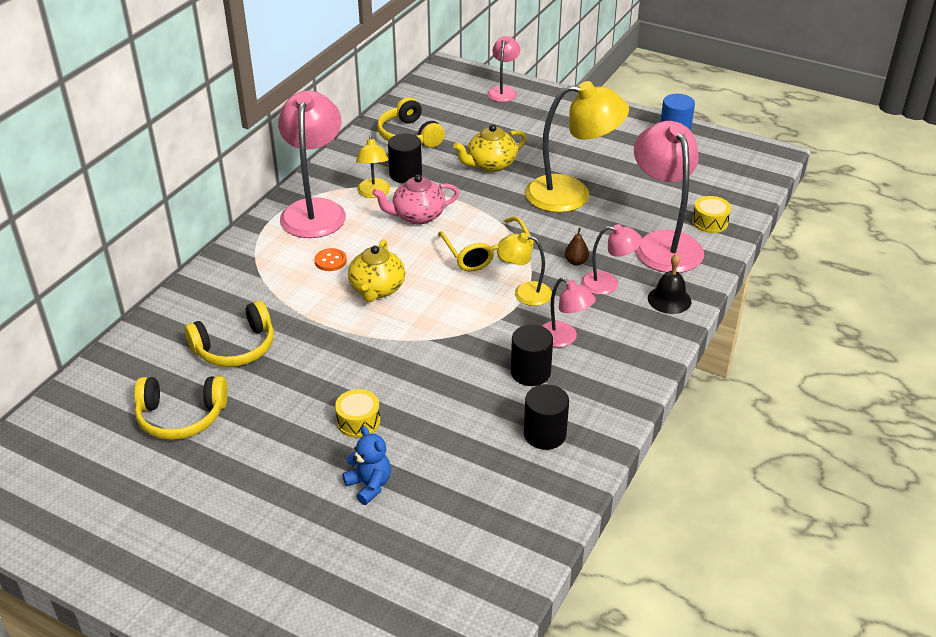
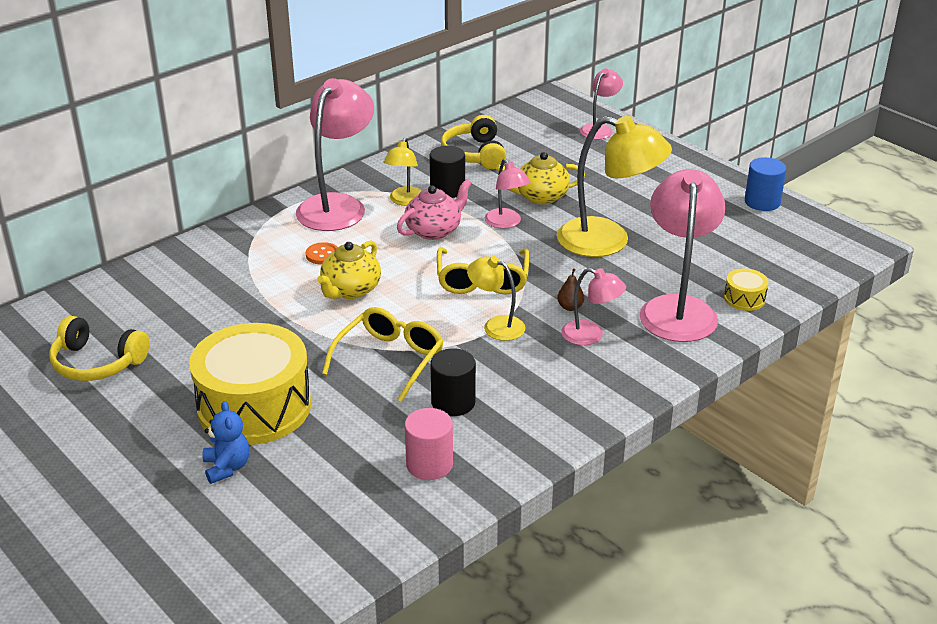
camera: 20 degrees right, 5 degrees down
(235, 347) = (184, 313): yellow headphones -> none
(358, 421) = (254, 407): yellow drum -> yellow drum, size x2.47
(417, 216) = (434, 230): pink teapot -> pink teapot turned 135 degrees clockwise
(452, 347) = (389, 360): none -> yellow glasses
(544, 434) = (429, 464): black cylinder -> pink cylinder
(564, 339) = (508, 378): pink lamp -> pink lamp (506, 223)
(669, 299) = (648, 365): black bell -> none

